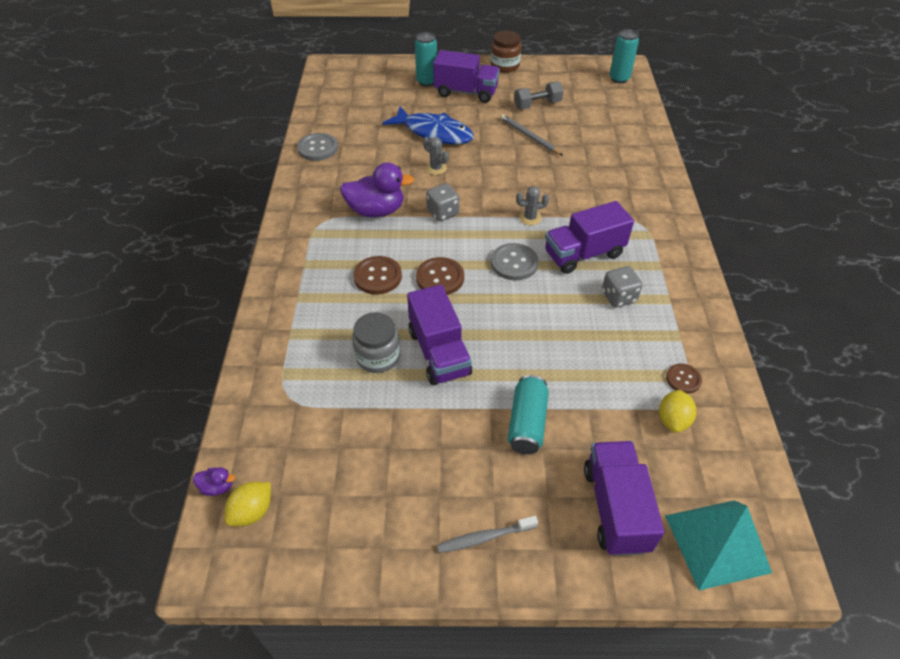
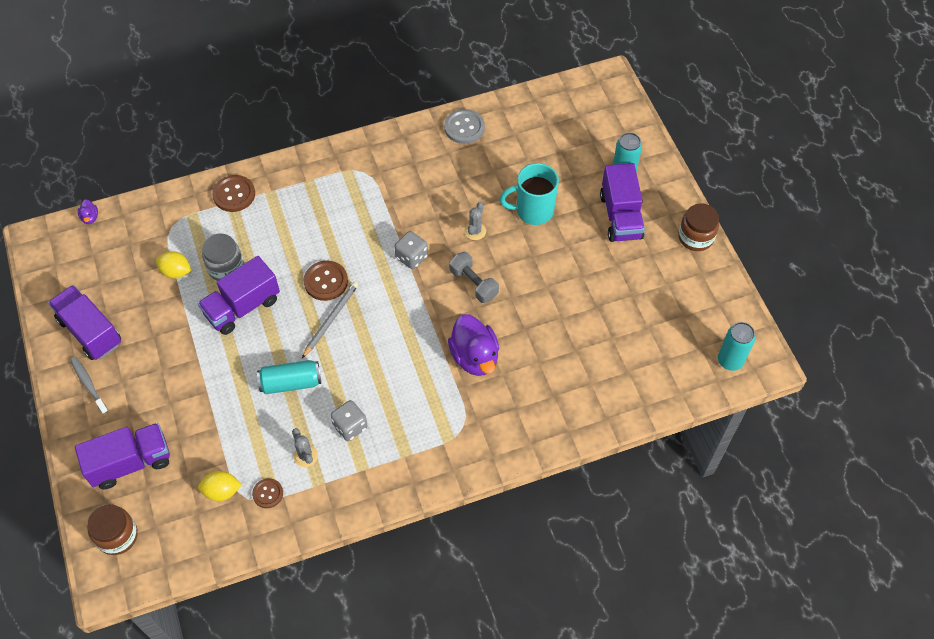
camera: 70 degrees right, 10 degrees up
(252, 511) = (77, 244): yellow lemon -> yellow lemon (176, 272)
(376, 211) = (394, 205): purple duck -> purple duck (474, 357)
(377, 276) = (311, 236): brown button -> brown button (234, 194)
(434, 132) = (533, 211): blue fish -> turquoise mug
(514, 263) = (364, 332): grey button -> none
(527, 423) = (190, 386): turquoise can -> turquoise can (291, 383)
(529, 137) = (565, 297): grey pencil -> grey pencil (331, 319)
(530, 218) = (432, 330): grey cactus -> grey cactus (305, 456)
(537, 105) = (630, 289): grey dumbbell -> grey dumbbell (473, 283)
(583, 254) = (397, 386): purple truck -> purple truck (90, 332)
(716, 543) = (117, 536): turquoise pyramid -> brown jar

